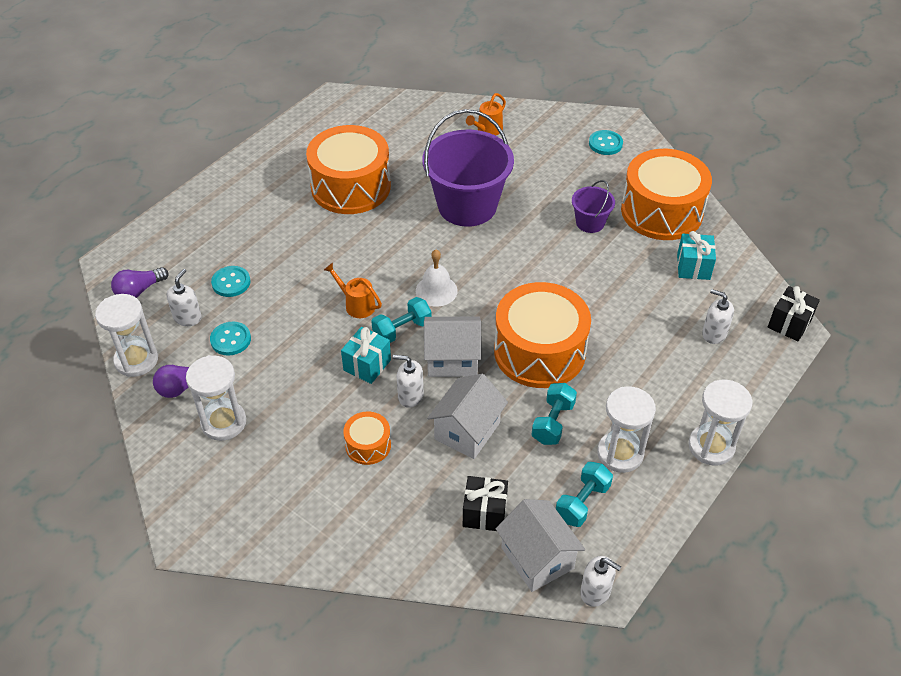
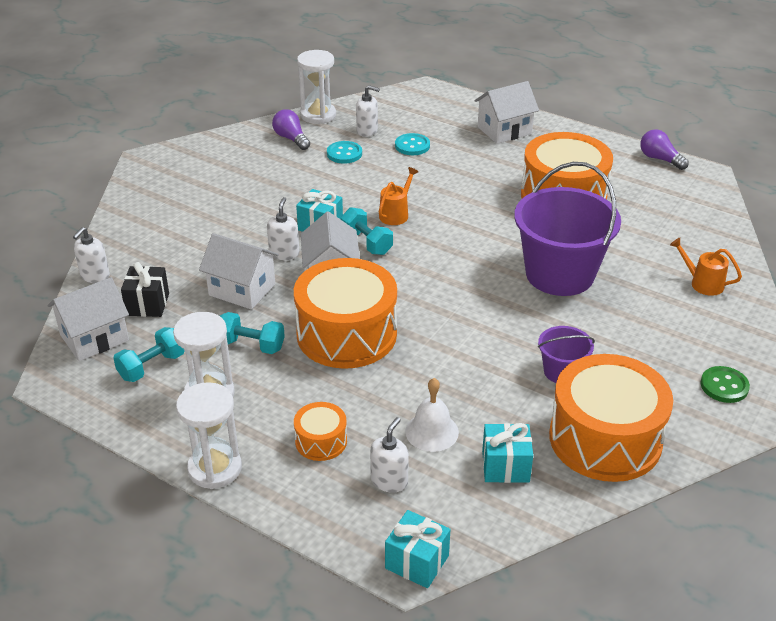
camera: 85 degrees right, 10 degrees down
(139, 291) = (394, 105): purple light bulb -> purple light bulb (660, 159)
(222, 210) = (504, 130): none -> white house
(223, 422) = (254, 161): white hourglass -> none
(368, 445) = (227, 234): orange drum -> orange drum (321, 441)
(436, 290) = (423, 260): white bell -> white bell (432, 431)
(582, 502) = (151, 366): turquoise dumbbell -> turquoise dumbbell turned 75 degrees counterclockwise
(595, 592) = (51, 375): white soap dispenser -> white soap dispenser (95, 276)
(605, 144) = (724, 386): turquoise button -> green button
(789, 324) = (417, 562): black gift -> turquoise gift

